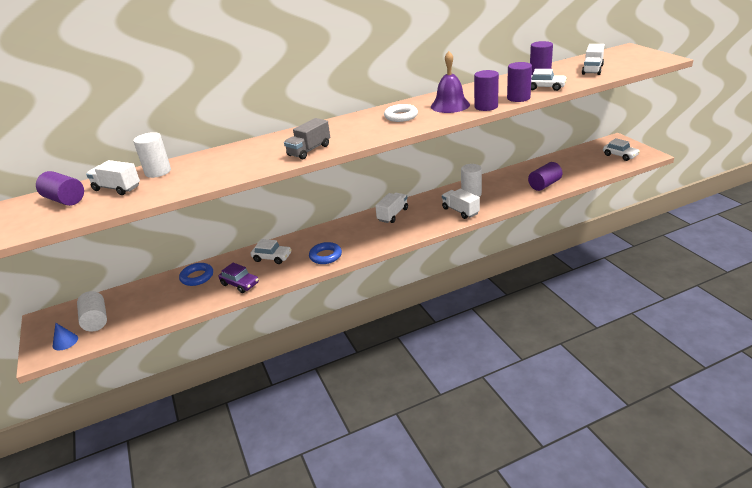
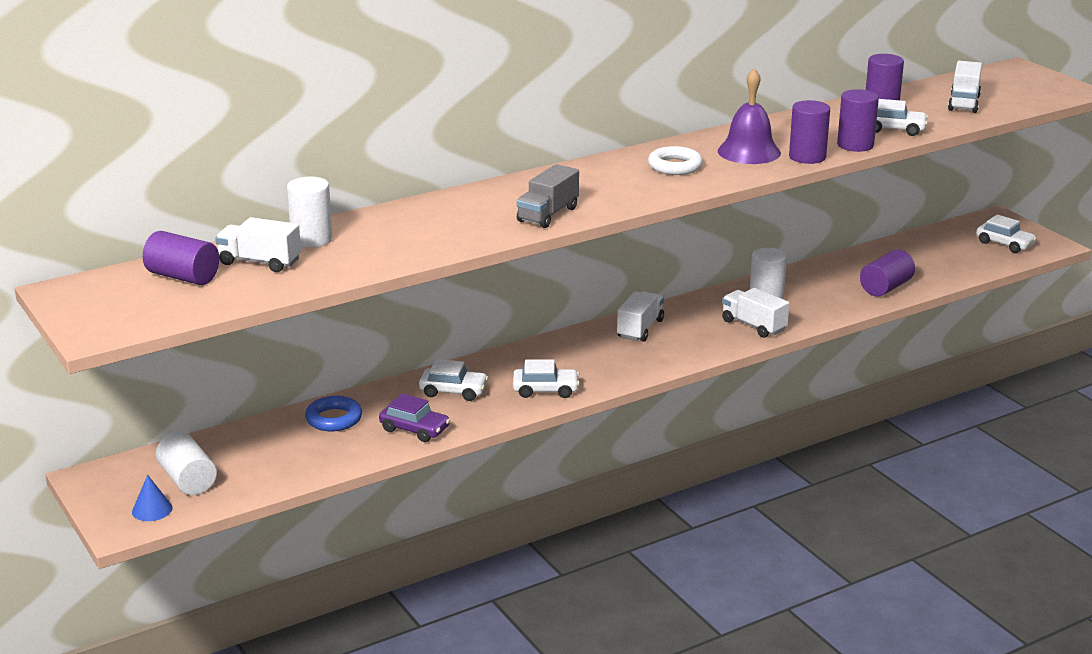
camera: 10 degrees left, 5 degrees down
(325, 256) = (545, 390): blue ring -> white car

